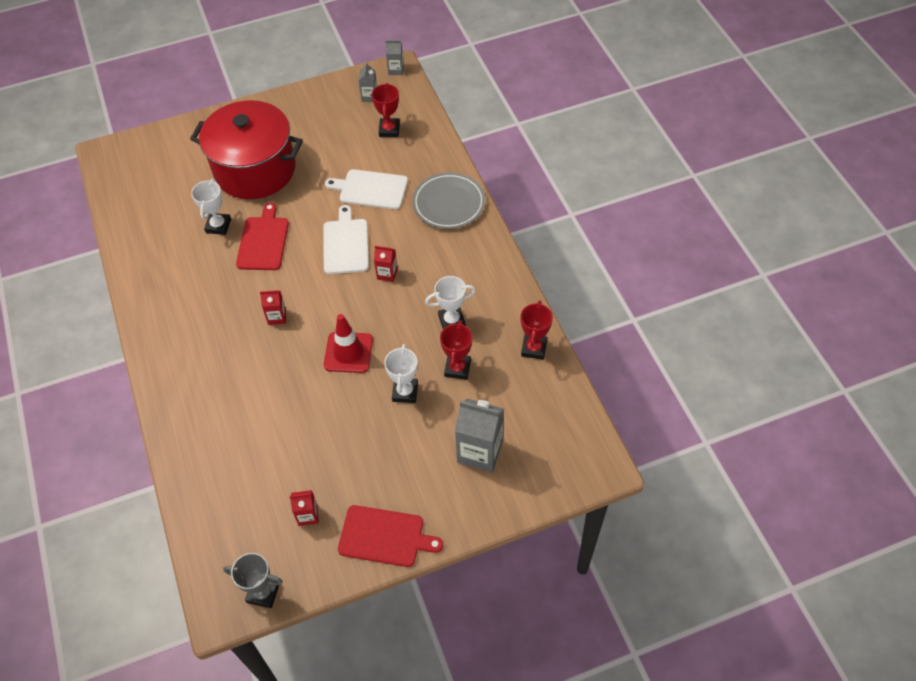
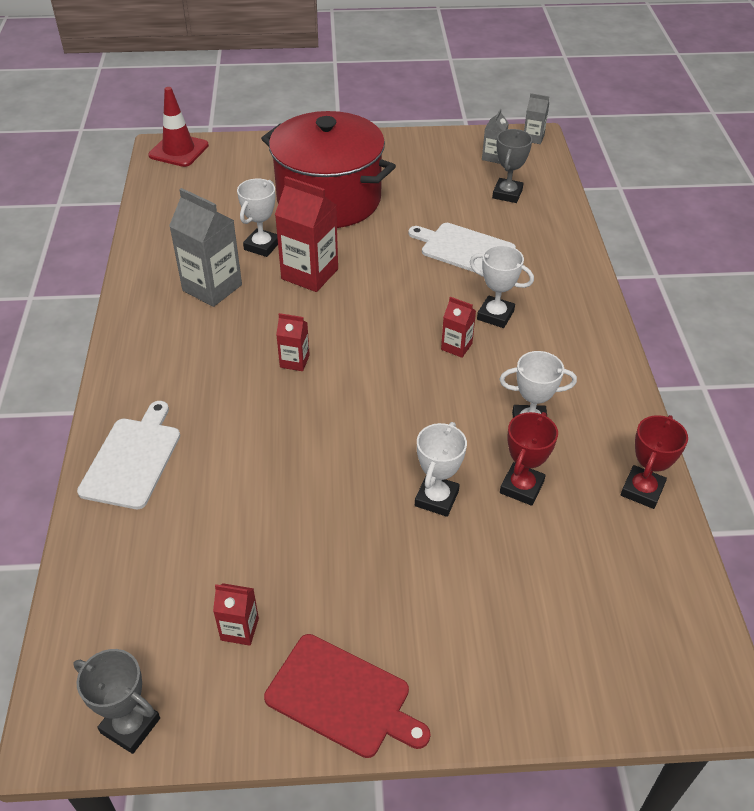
camera: 15 degrees right, 10 degrees down
(263, 241) = (309, 274): red cutting board -> red carton
(345, 244) = (412, 300): white cutting board -> white cutting board (132, 459)
(348, 352) = (373, 427): red traffic cone -> red traffic cone (178, 150)
(389, 130) = (507, 194): red trophy -> grey trophy
(407, 241) = (495, 315): none -> white trophy
(449, 204) = (562, 286): grey plate -> none
(480, 451) = (525, 613): grey carton -> grey carton (212, 288)

